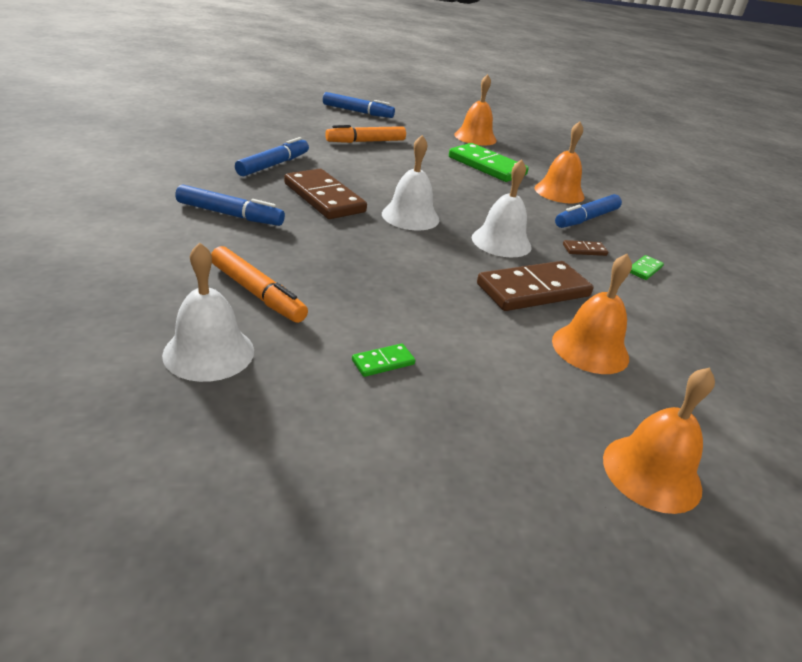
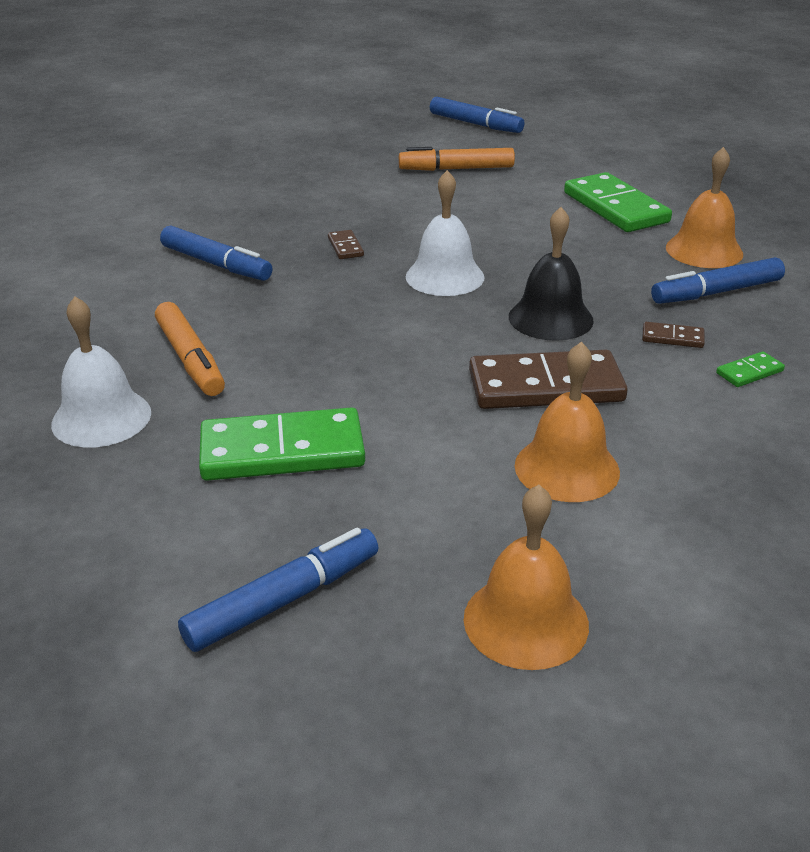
camera: 25 degrees right, 0 degrees up
(273, 165) = (308, 201): blue marker -> blue marker (283, 600)
(324, 198) = (345, 247): brown domino -> brown domino, size x0.44
(383, 362) = (282, 451): green domino -> green domino, size x2.28
(475, 137) = (631, 162): orange bell -> none
(501, 242) = (550, 318): white bell -> black bell

